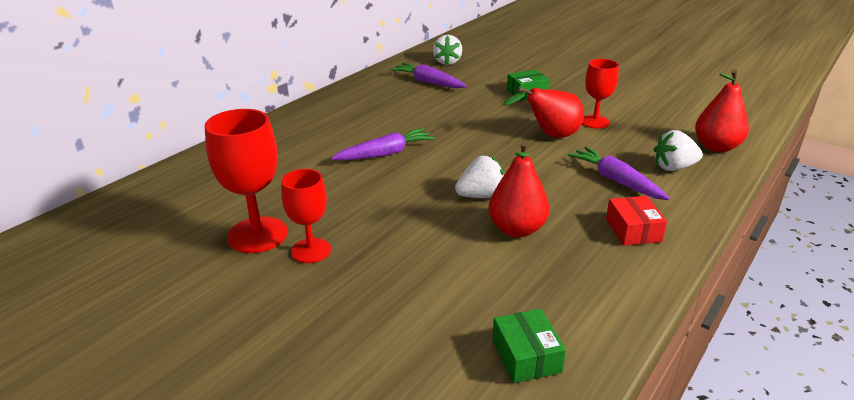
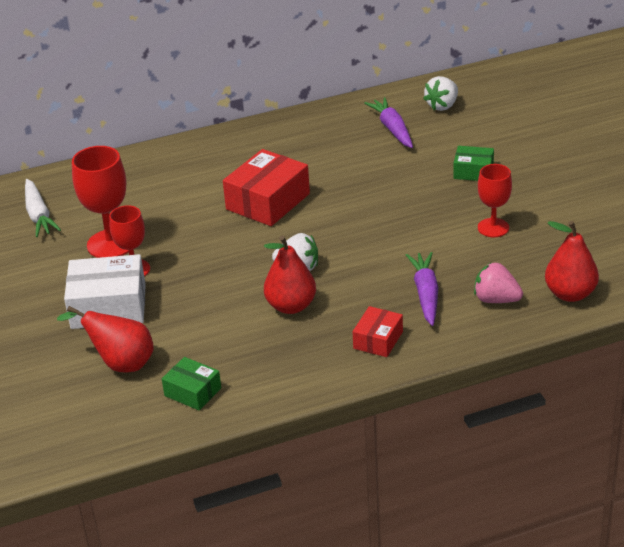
camera: 35 degrees right, 5 degrees up
(138, 233) = (38, 215): none -> white carrot
(319, 298) = (108, 306): none -> white box
(385, 153) = (268, 201): purple carrot -> red box
(526, 356) = (193, 392): green box -> green box turned 75 degrees counterclockwise
(550, 136) = (429, 229): red pear -> red pear (120, 364)
(673, 167) = (496, 299): white strawberry -> pink strawberry

